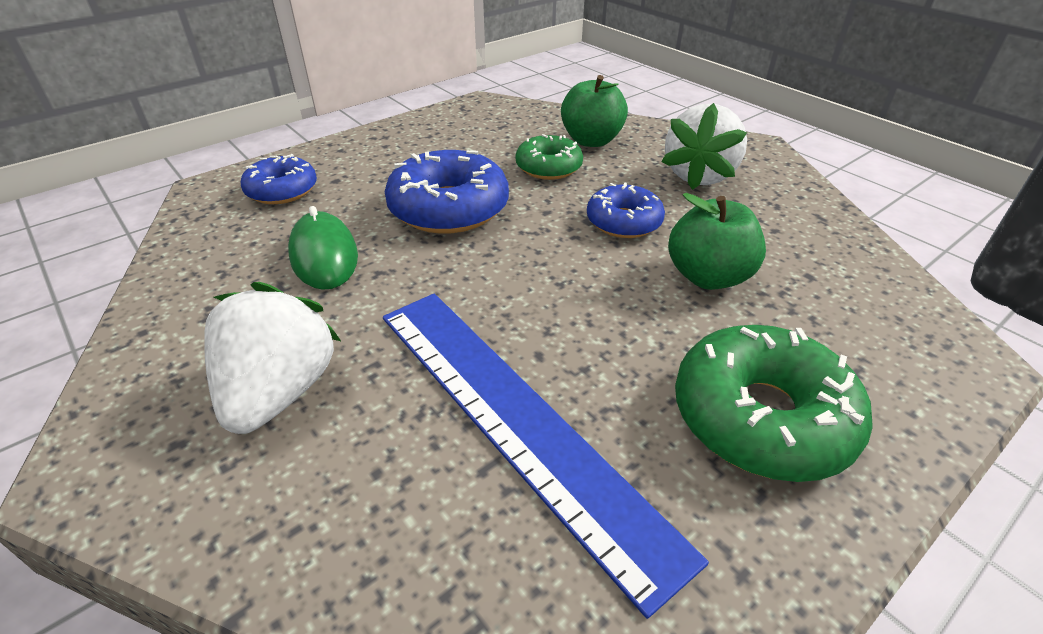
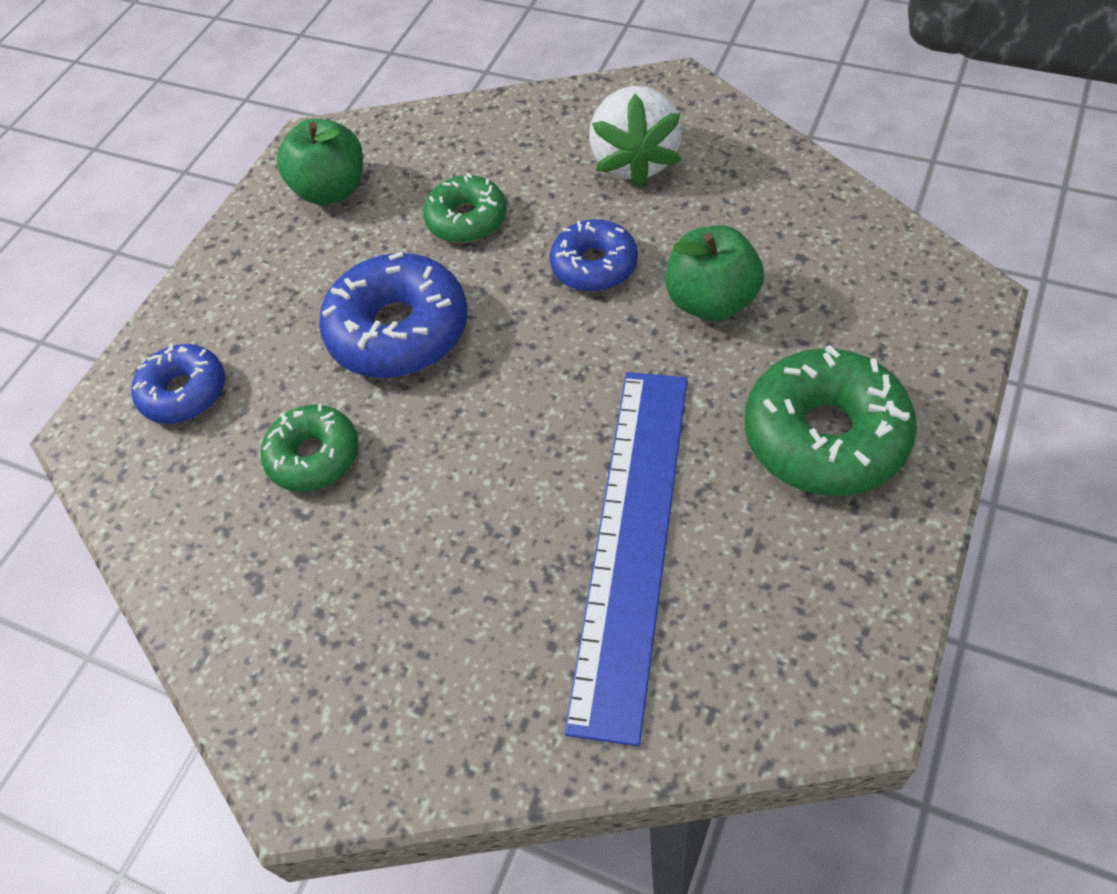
camera: 20 degrees left, 15 degrees up
(280, 391) = (406, 621): white strawberry -> none
(324, 255) = (314, 456): green mouse -> green donut
(515, 419) = (632, 540): blue ruler -> blue ruler turned 75 degrees clockwise
(591, 141) = (488, 154): green apple -> green apple (331, 190)

